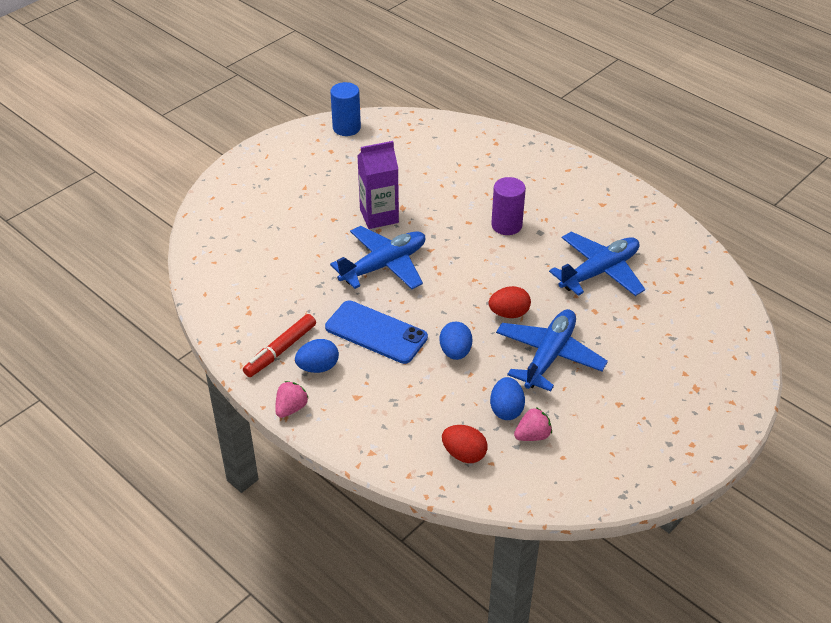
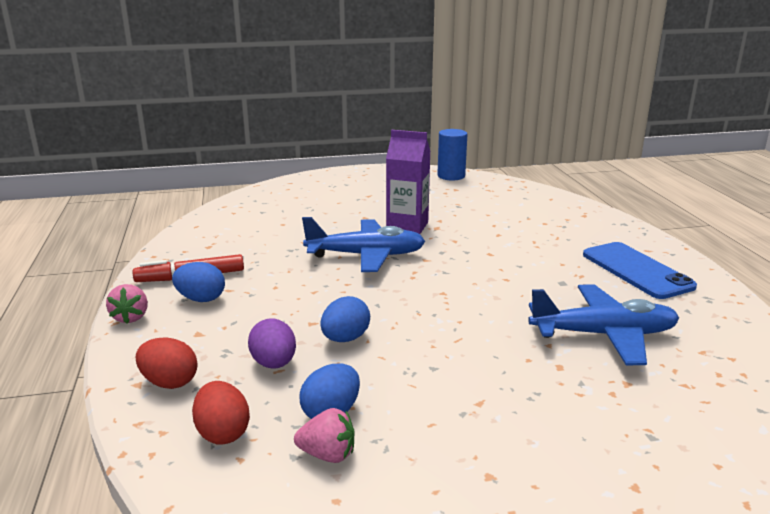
camera: 35 degrees right, 20 degrees down
(291, 408) = (131, 317): pink strawberry -> pink strawberry turned 105 degrees clockwise
(376, 332) = (290, 295): blue phone -> blue phone (636, 270)
(435, 394) = (274, 364): none -> purple egg
(506, 225) = (529, 267): purple cylinder -> none
(509, 313) = (447, 330): red egg -> red egg (169, 382)
(549, 356) = (449, 385): blue plane -> none

